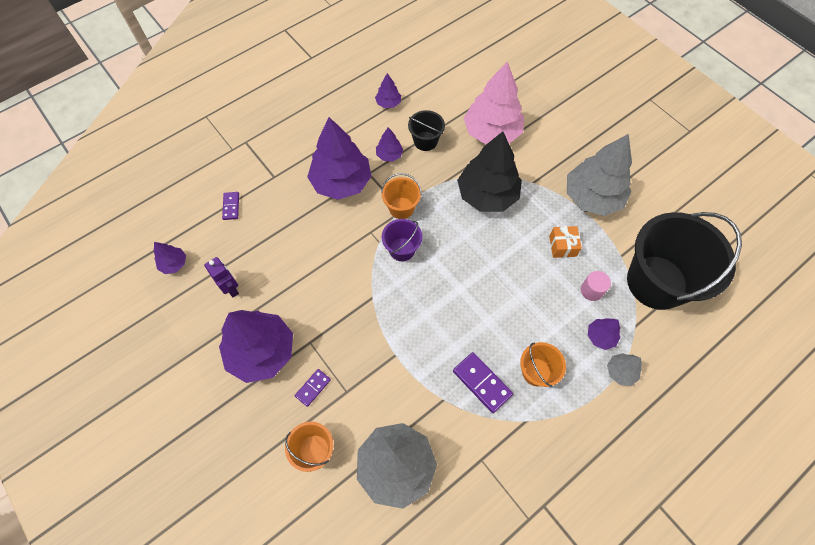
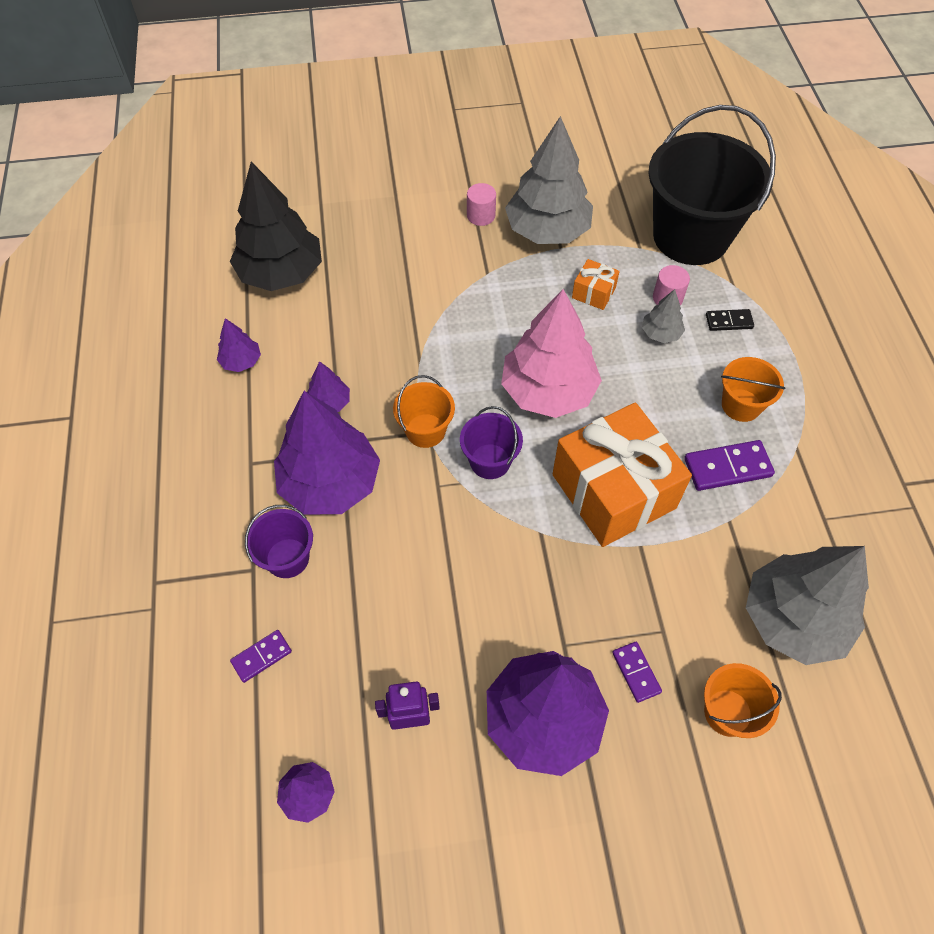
camera: 60 degrees left, 5 degrees down
(231, 206) = (261, 657): purple domino -> purple domino turned 60 degrees counterclockwise
(288, 187) = (287, 558): none -> purple bucket
(423, 324) = (613, 491): none -> orange gift
(425, 141) = (340, 351): black bucket -> none
(487, 195) = (472, 328): black tree -> black tree (281, 273)
(492, 132) = (382, 274): pink tree -> pink tree (548, 391)
(575, 157) = (481, 215): none -> pink cylinder
(600, 336) = (729, 321): purple tree -> black domino
(620, 372) = (780, 327): grey tree -> grey tree (661, 333)

